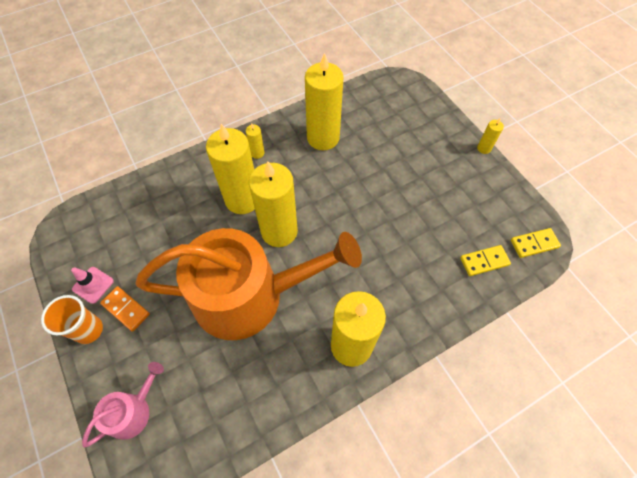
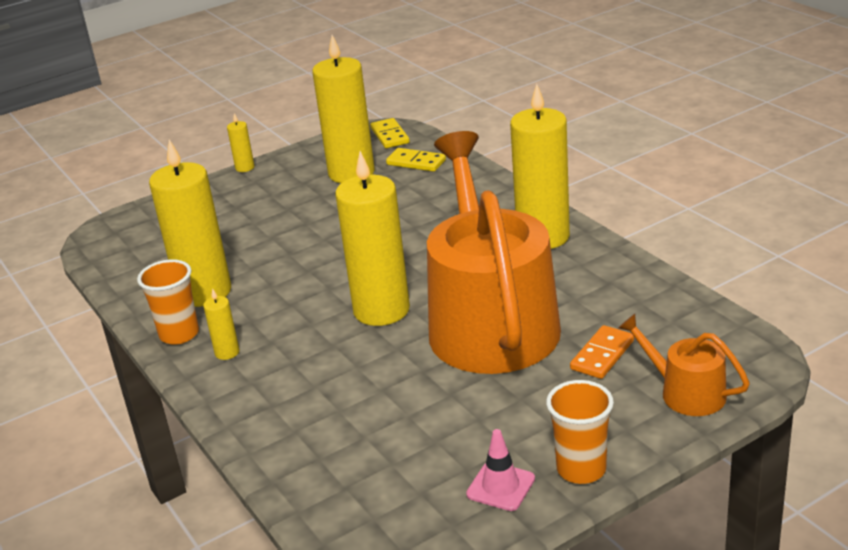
camera: 90 degrees left, 30 degrees down
(126, 309) = (536, 437): orange domino -> orange domino (602, 355)
(133, 411) = (685, 392): pink watering can -> orange watering can
(242, 199) = (323, 353): yellow candle -> yellow candle (351, 173)
(282, 130) = (179, 334): none -> orange cup
(484, 261) = (416, 162): yellow domino -> yellow domino turned 45 degrees counterclockwise

